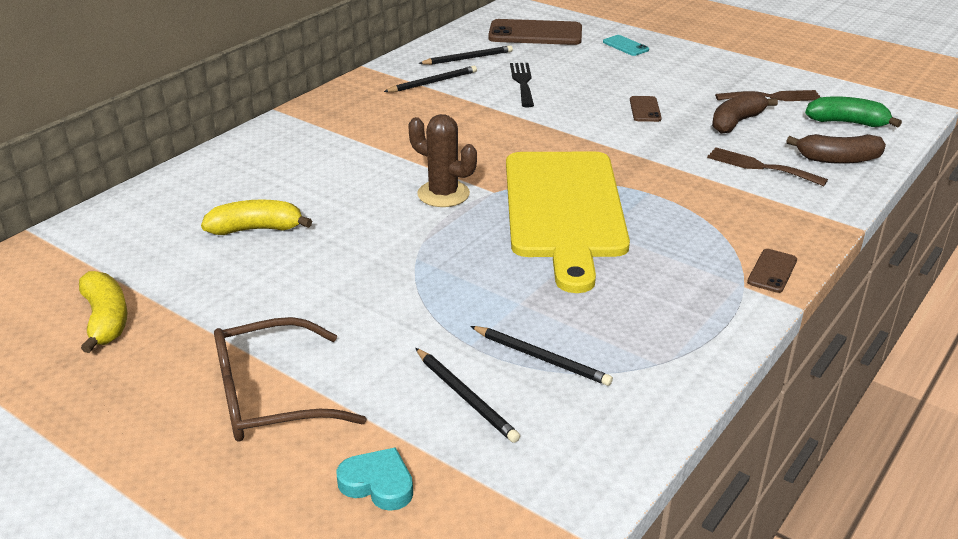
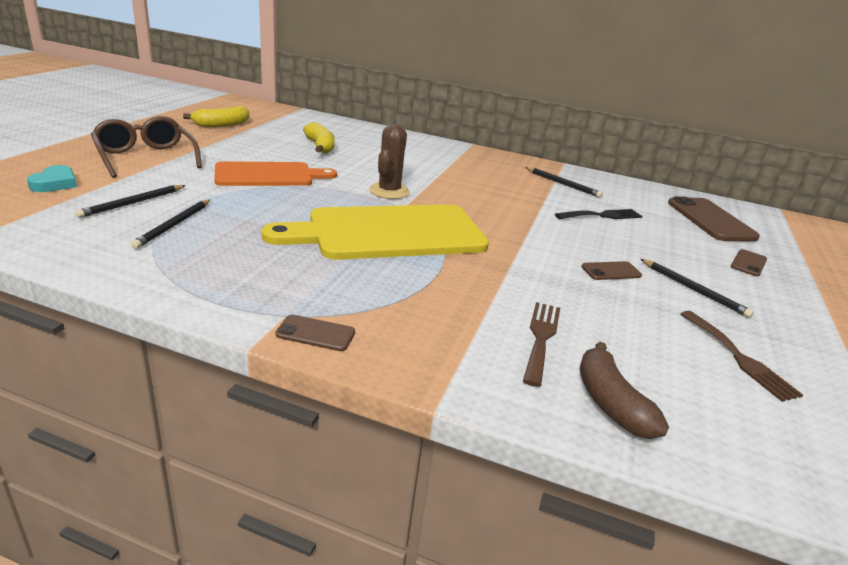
camera: 70 degrees right, 5 degrees down
(372, 280) = (268, 175): none -> orange cutting board
(468, 58) = (621, 194): black pencil -> black pencil (694, 289)
(625, 46) = (748, 263): turquoise phone -> brown phone
(736, 122) = (639, 326): brown banana -> none
(847, 122) = (733, 421): green banana -> none

